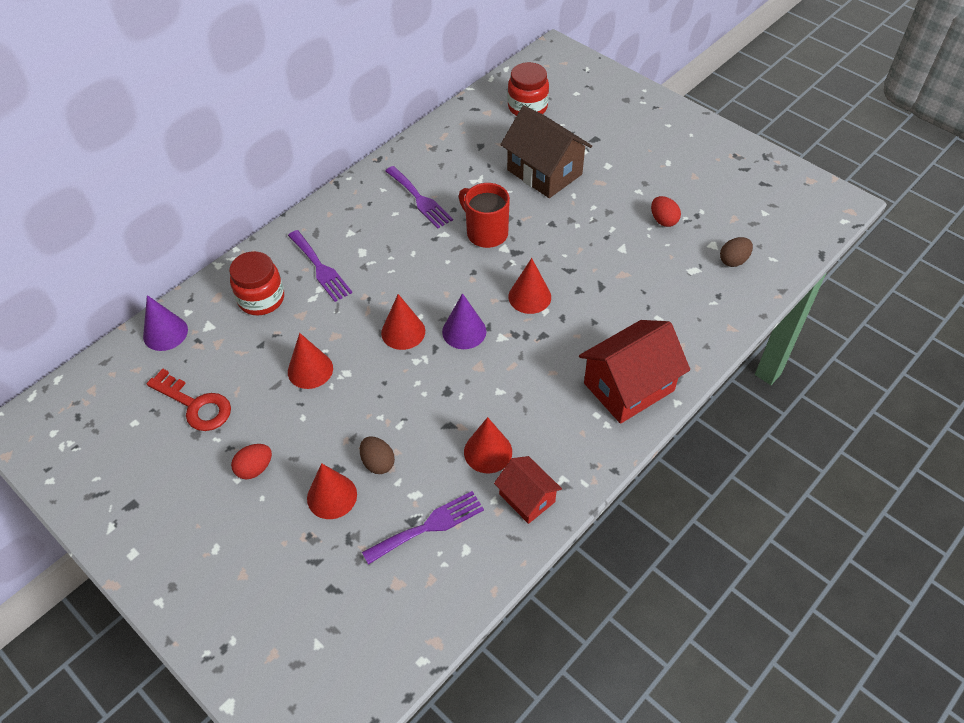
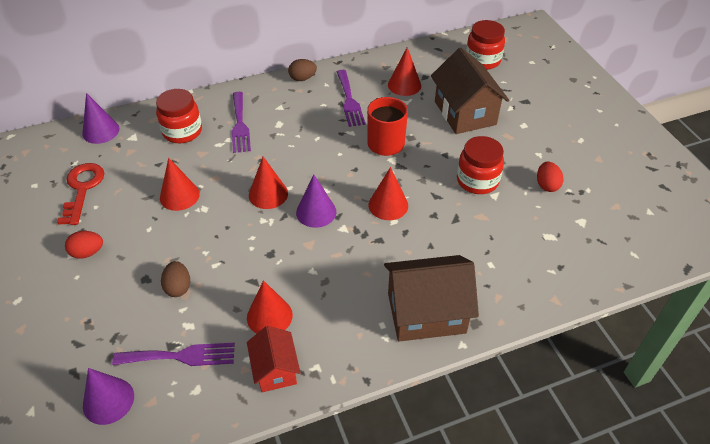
camera: 25 degrees right, 5 degrees down
(195, 405) = (82, 189): red key -> red key turned 150 degrees counterclockwise
(332, 496) = (126, 298): red cone -> red cone (404, 85)
(388, 598) = (108, 400): none -> purple cone
(598, 239) = (477, 180): none -> red jar
(629, 387) = (426, 313): red house -> brown house
(733, 260) = (593, 242): brown egg -> brown egg (302, 78)

